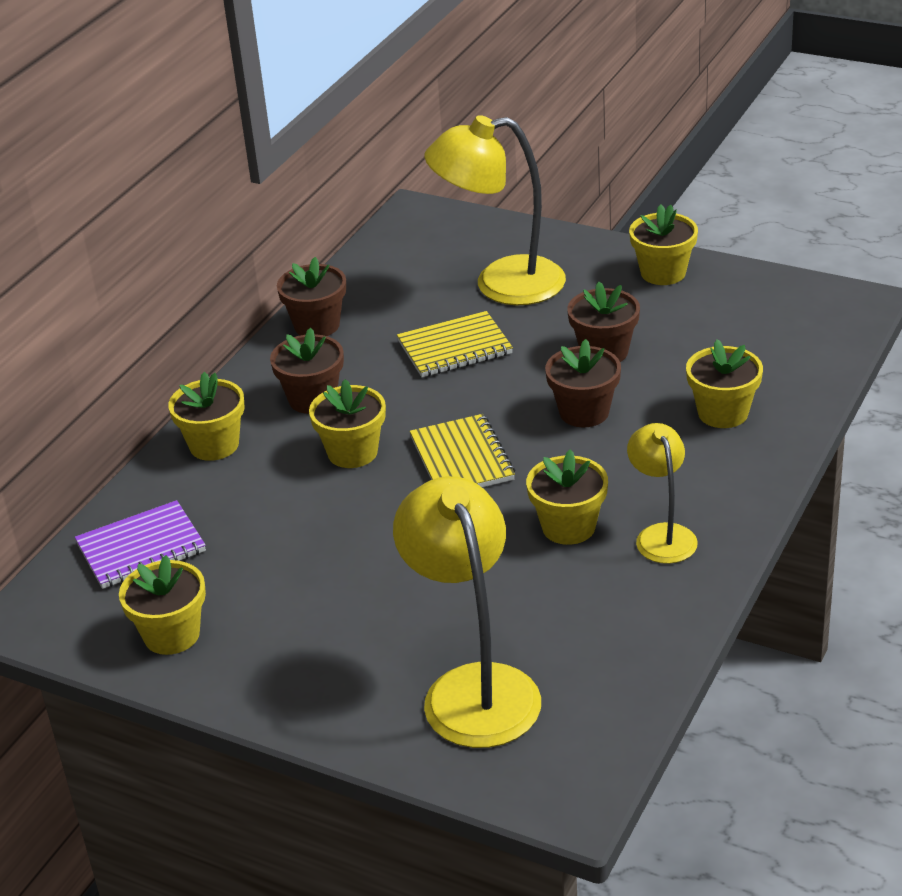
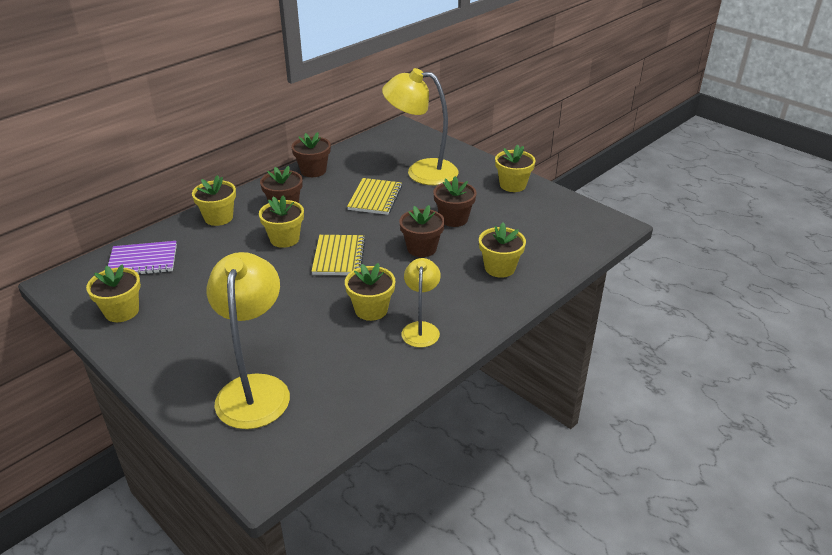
camera: 15 degrees right, 0 degrees up
(455, 348) = (375, 198): yellow notebook -> yellow notebook turned 75 degrees counterclockwise

